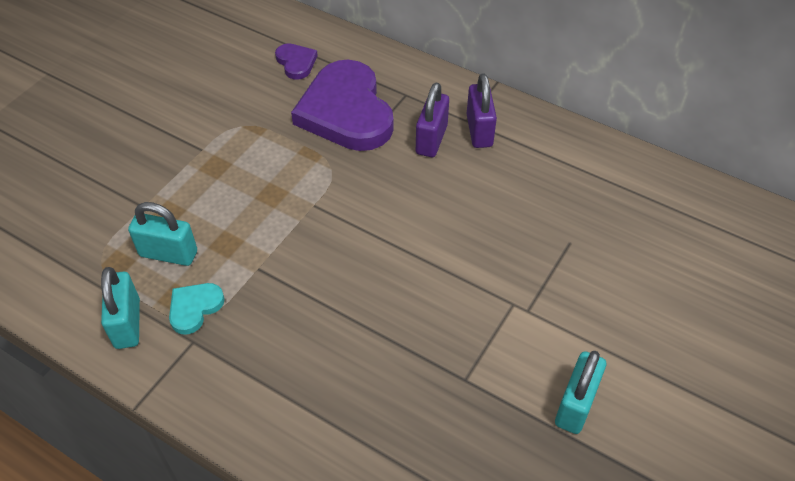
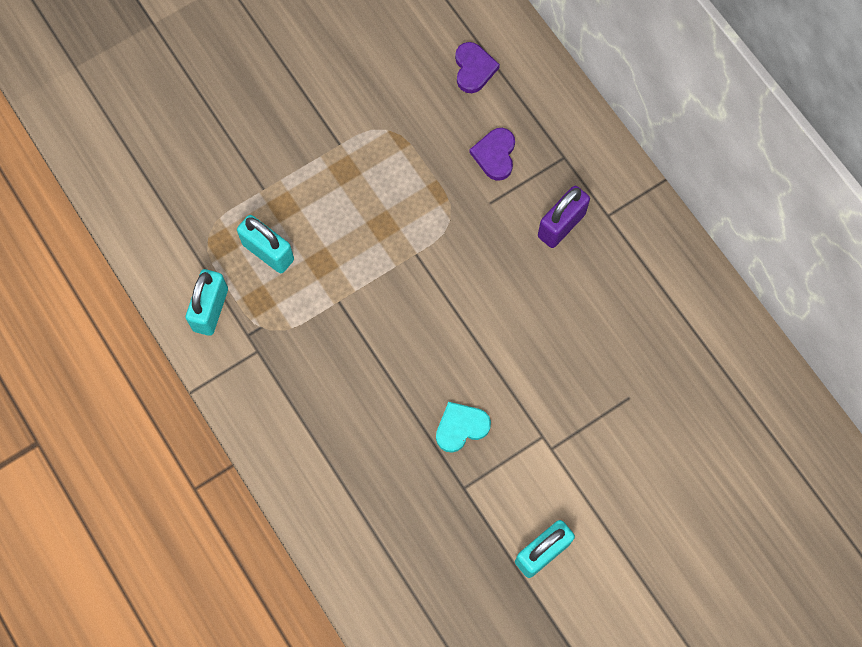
camera: 25 degrees right, 20 degrees up
(194, 308) = (270, 319): turquoise heart -> turquoise heart (461, 427)
(346, 111) = (495, 155): purple heart -> purple heart, size x0.44
(479, 131) = (613, 234): purple padlock -> none

